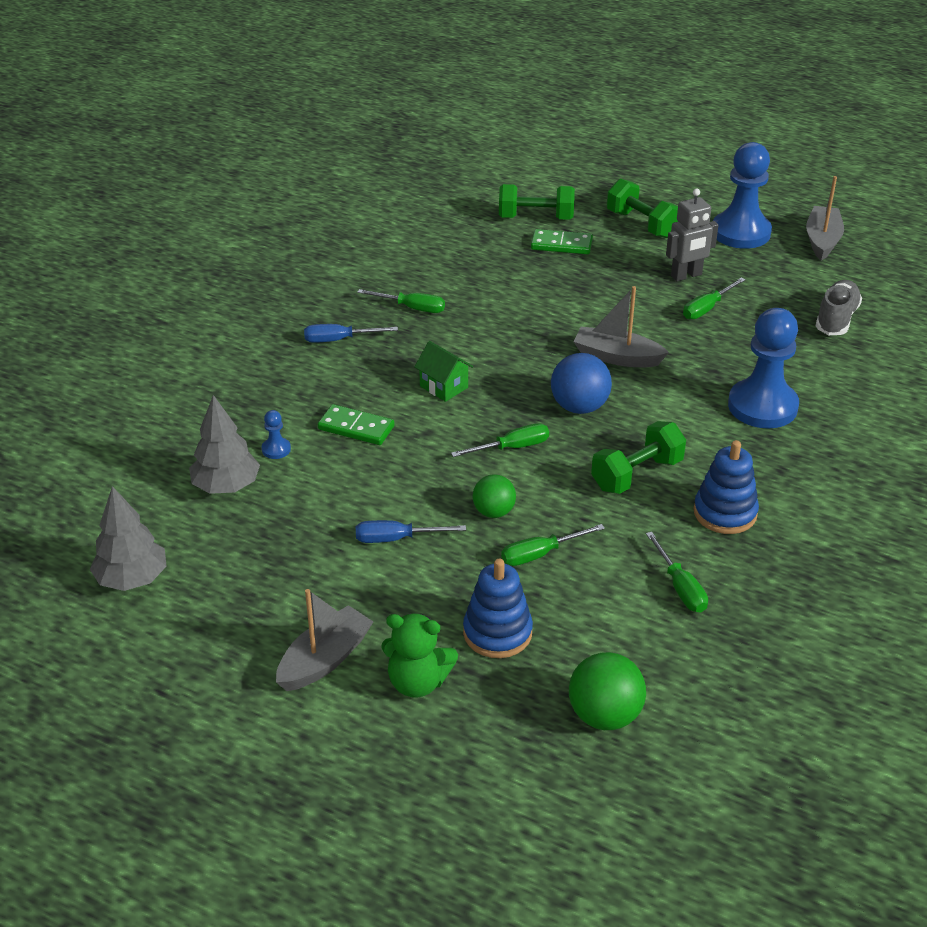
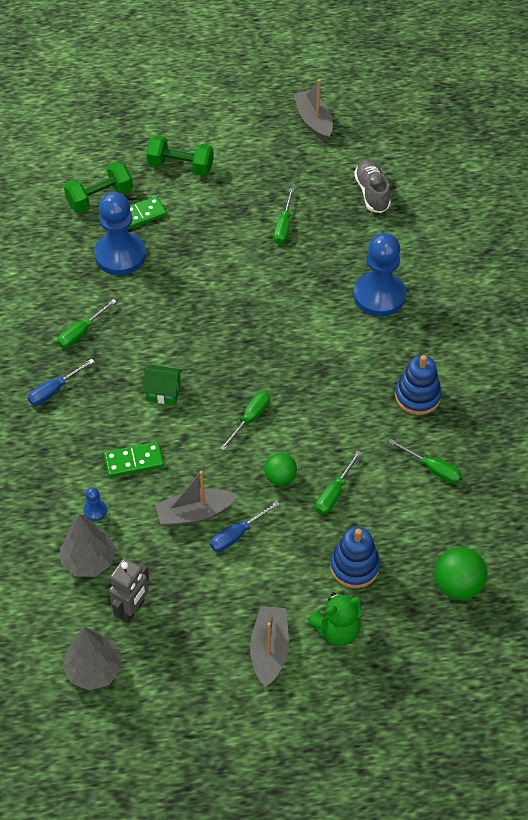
camera: 35 degrees left, 15 degrees up
(412, 308) = (81, 333): green screwdriver -> green screwdriver turned 150 degrees clockwise
(579, 407) = (266, 360): blue ball -> none
(616, 357) = (257, 303): grey boat -> grey boat (194, 513)
(636, 474) = (344, 396): green dumbbell -> none
(686, 275) = (248, 202): grey robot -> grey robot (132, 609)
(741, 232) = (254, 140): blue pawn -> blue pawn (120, 255)

